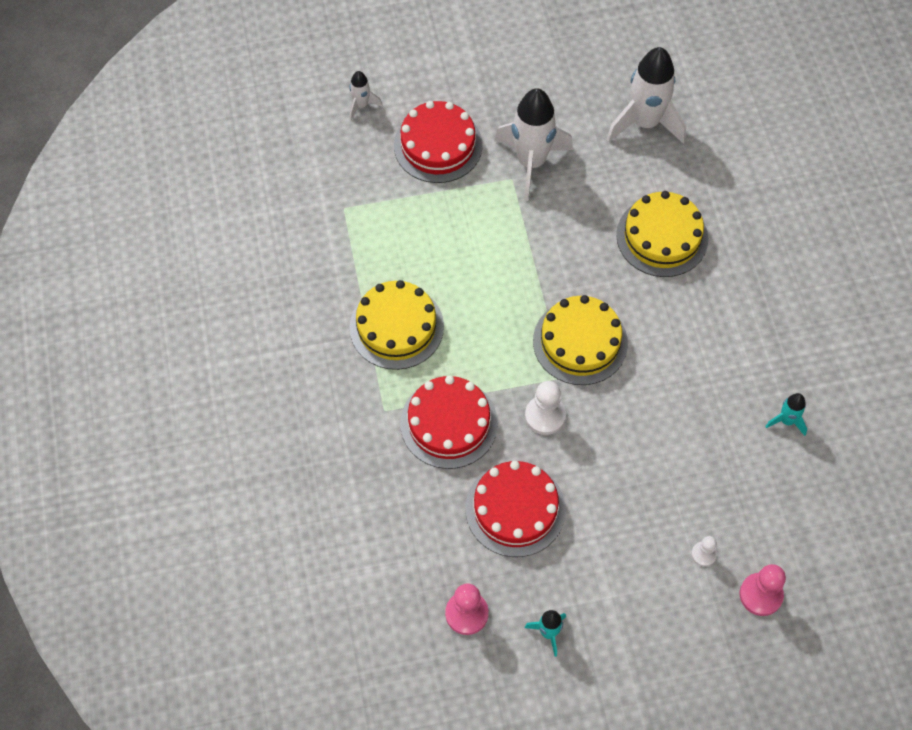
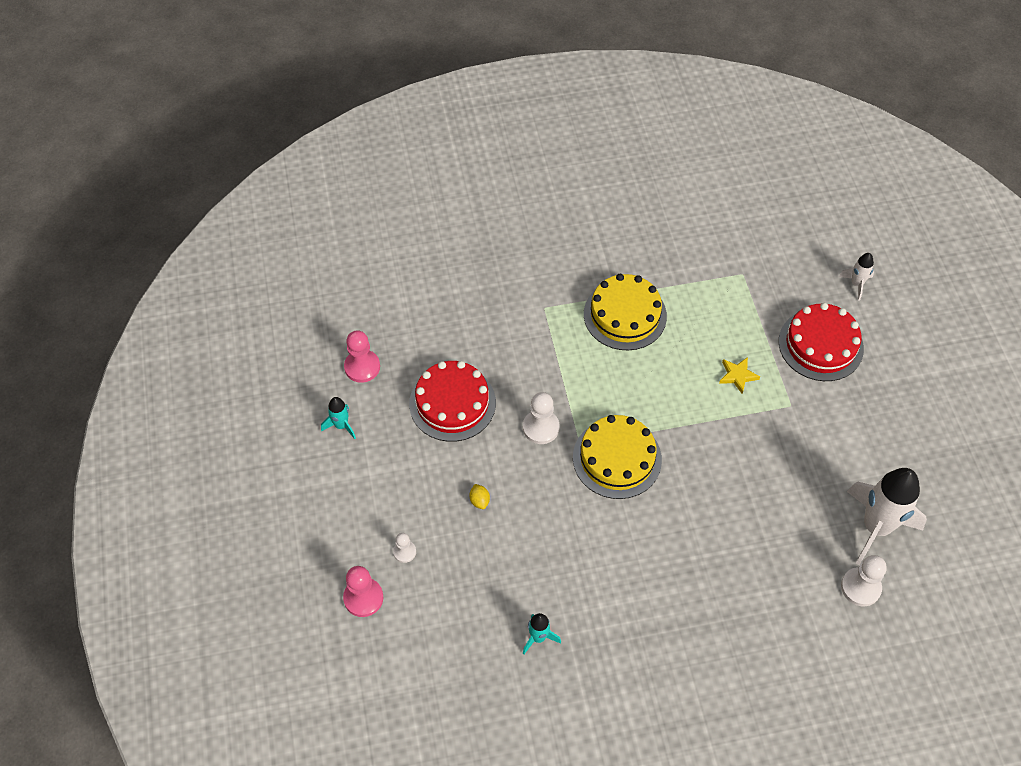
camera: 90 degrees right, 5 degrees down
(449, 423) = (533, 354): red cake -> none
(476, 223) = (737, 375): none -> yellow star
(531, 162) = (812, 422): white rocket -> none
(637, 478) = (479, 501): none -> yellow lemon
(662, 237) = (739, 536): yellow cake -> none
(708, 142) = (860, 587): none -> white pawn

